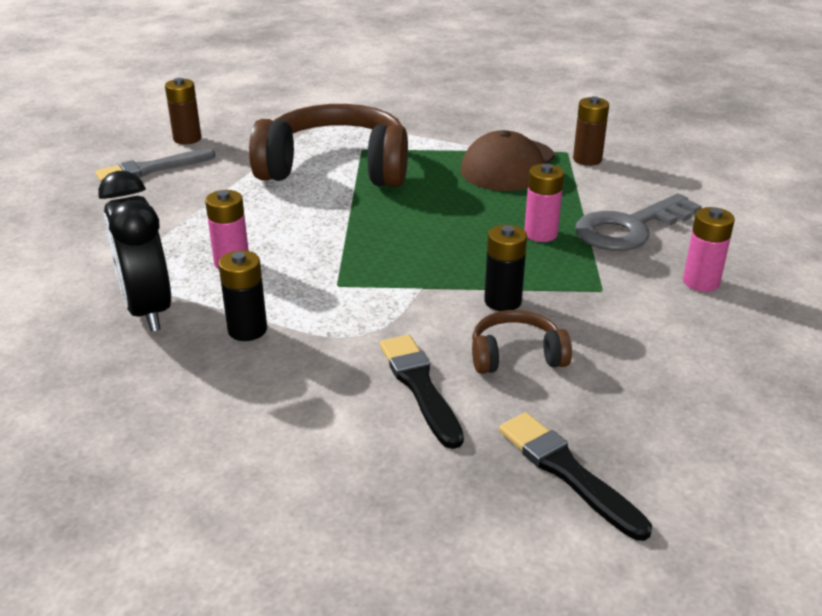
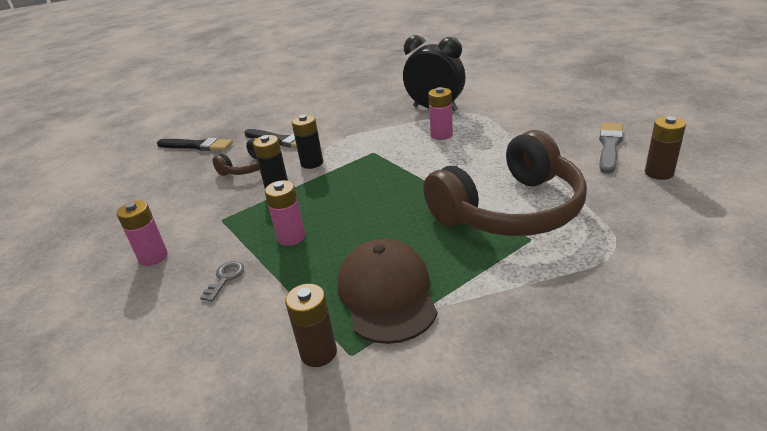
camera: 145 degrees right, 0 degrees up
(247, 330) = (381, 122): black battery -> black battery (312, 163)
(629, 228) = (225, 278): grey key -> grey key, size x0.43

